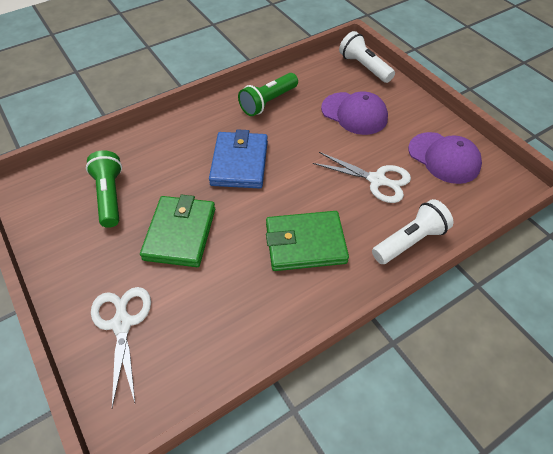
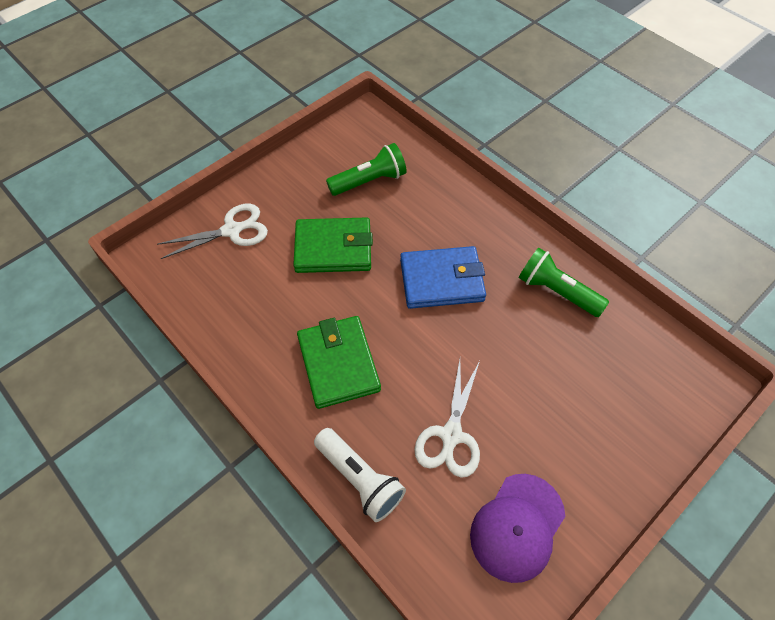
camera: 80 degrees right, 5 degrees up
(354, 113) = (571, 398): purple cap -> none
(364, 67) = (684, 404): white flashlight -> none

